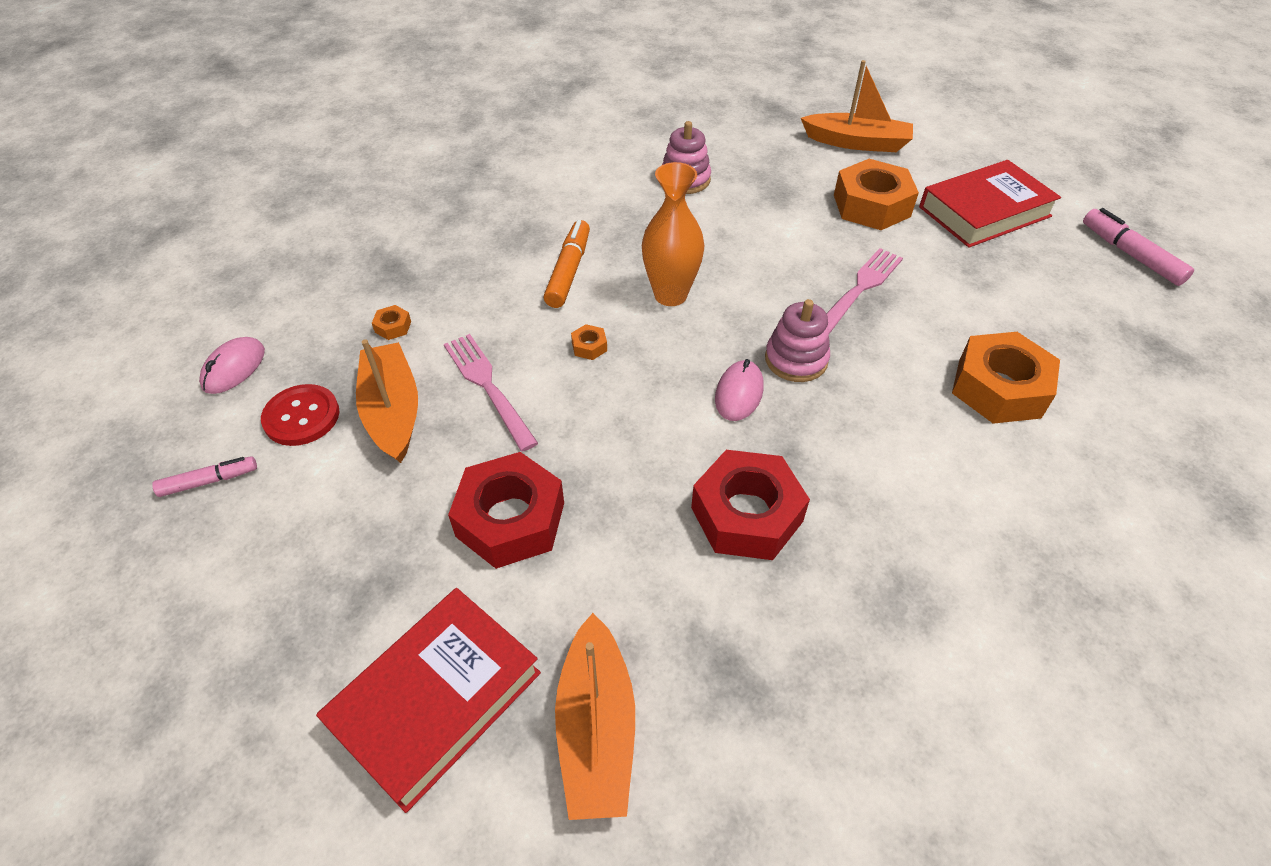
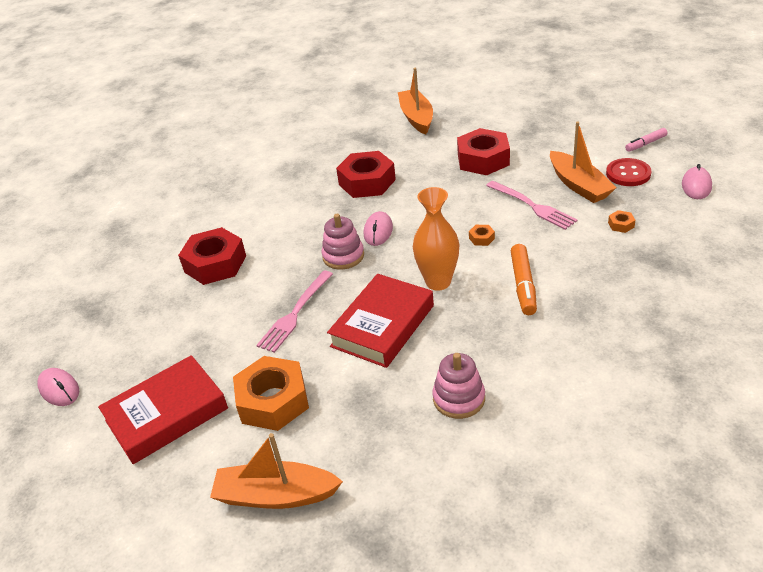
camera: 175 degrees right, 10 degrees down
(436, 699) = (481, 112): red book -> red book (383, 326)
(999, 388) = (215, 264): orange nut -> red nut
(1130, 254) = (59, 389): pink marker -> pink mouse

